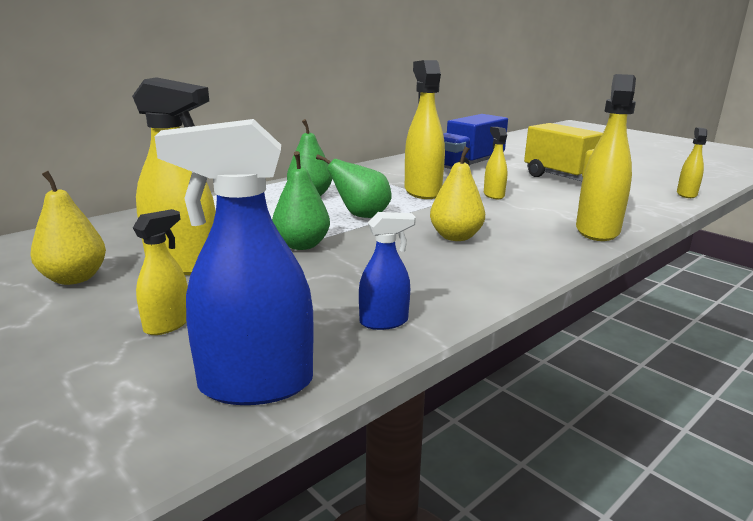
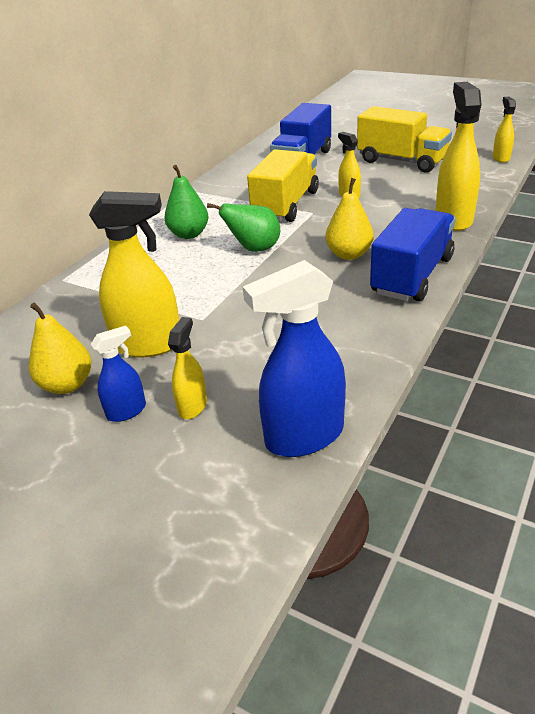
camera: 15 degrees left, 15 degrees up
(302, 245) = (230, 296): green pear -> none
(384, 322) = (353, 356): blue spray bottle -> blue spray bottle (127, 411)
(422, 192) = (286, 205): yellow spray bottle -> yellow truck
(513, 266) = (412, 275): none -> blue truck

